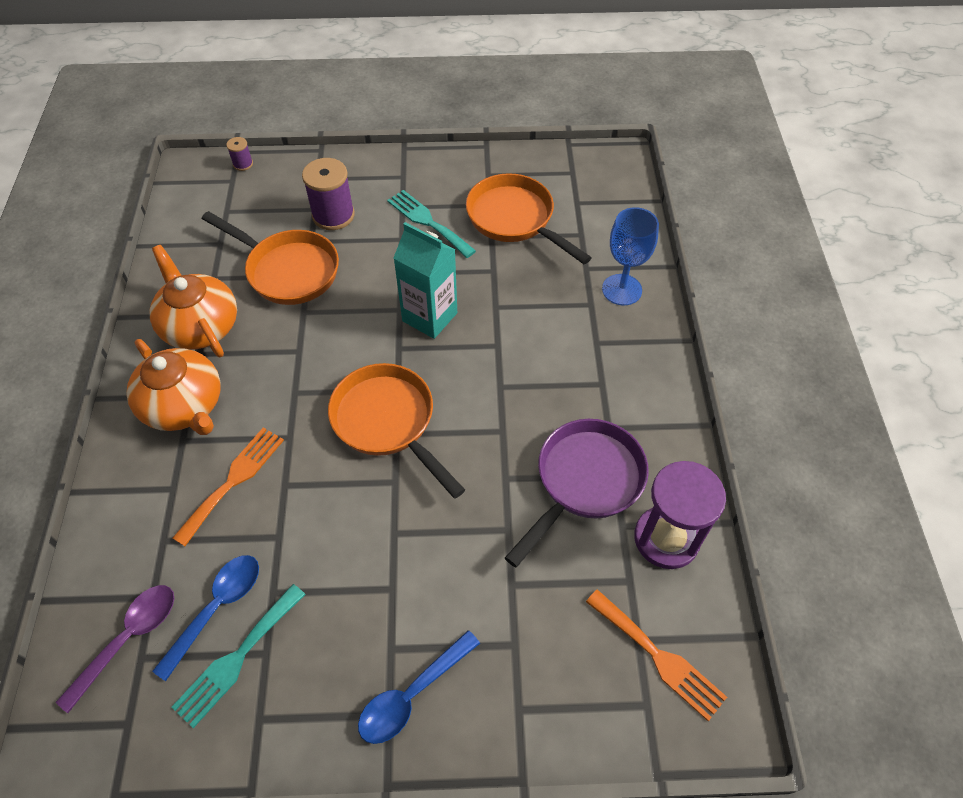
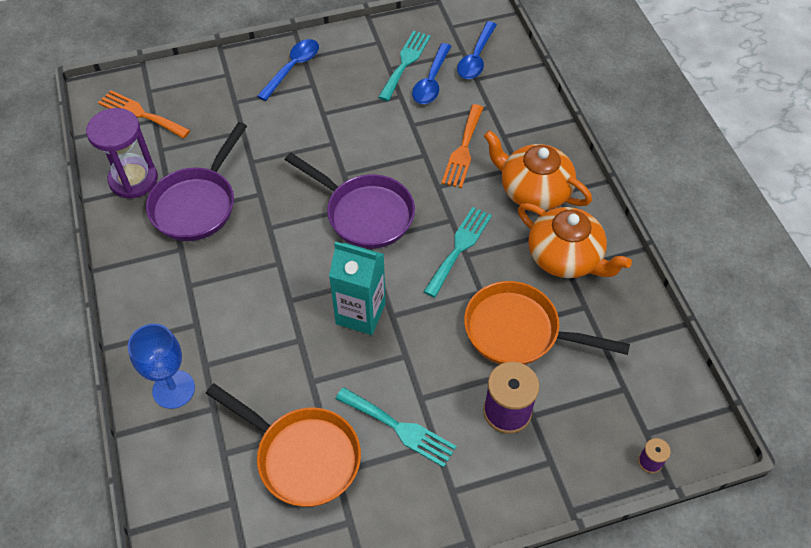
camera: 165 degrees right, 0 degrees up
(128, 639) = (476, 58): purple spoon -> blue spoon
(302, 359) = (459, 248): none -> turquoise fork
(388, 422) = (364, 213): orange pan -> purple pan

